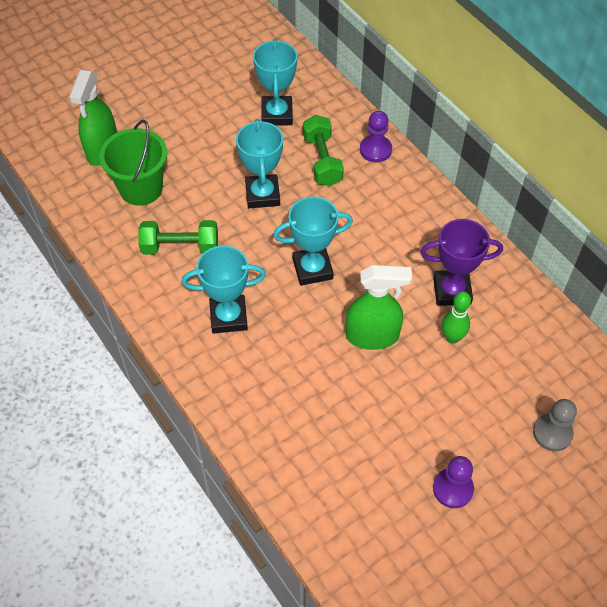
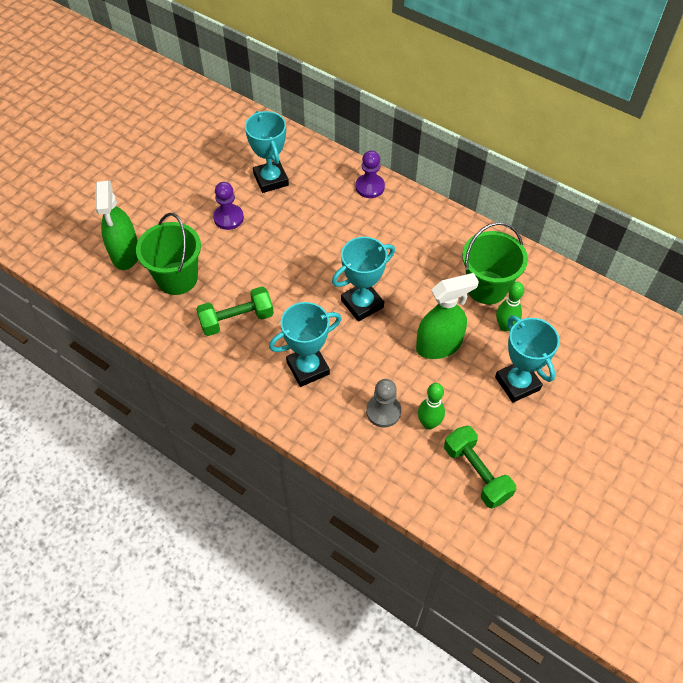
camera: 20 degrees left, 0 degrees up
(262, 194) = (289, 252): turquoise trophy -> turquoise trophy (517, 383)
(322, 160) = (328, 208): green dumbbell -> green dumbbell (476, 473)
(325, 412) = (429, 423): none -> green bowling pin
(452, 291) = (487, 287): purple trophy -> green bucket
(453, 489) = (563, 453): purple pawn -> purple pawn (228, 218)
(552, 433) = (619, 379): grey pawn -> grey pawn (383, 411)

